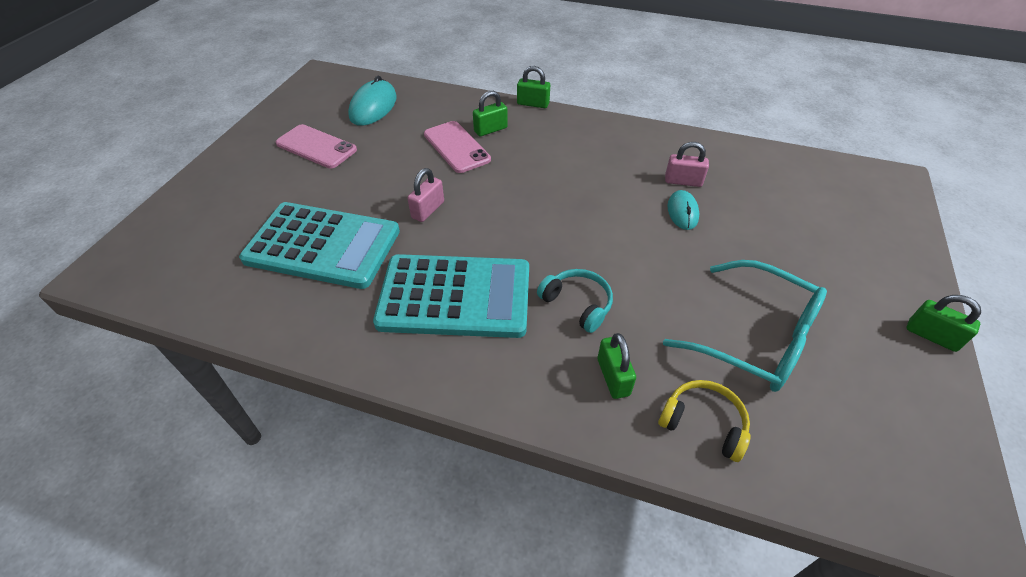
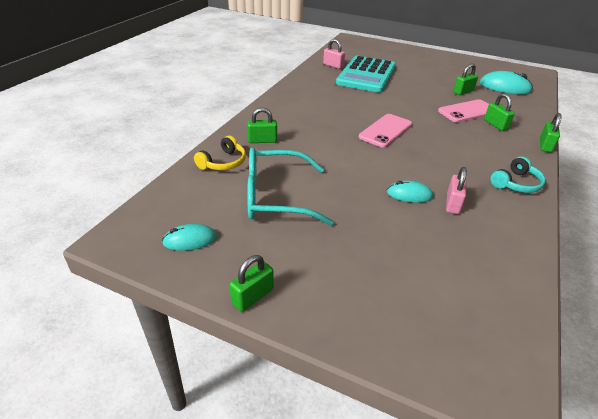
camera: 95 degrees right, 10 degrees down
(316, 147) = (452, 72): pink phone -> pink phone (385, 131)
(391, 144) = (463, 92): none -> green padlock
(428, 210) = (398, 100): pink padlock -> pink padlock (333, 65)
(455, 296) = (327, 104): turquoise calculator -> none
(577, 304) = (316, 137): turquoise headphones -> turquoise headphones (516, 183)
(756, 338) = (275, 197): turquoise glasses -> turquoise glasses turned 45 degrees clockwise
(898, 421) = (190, 240): none -> turquoise mouse

